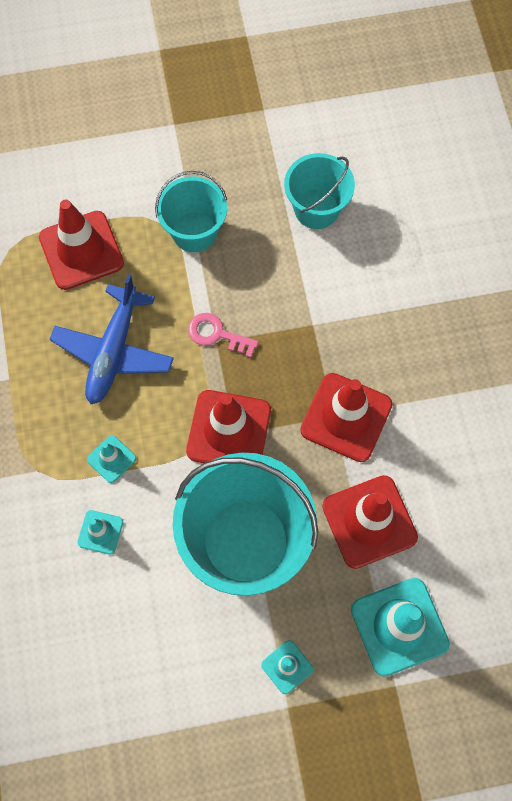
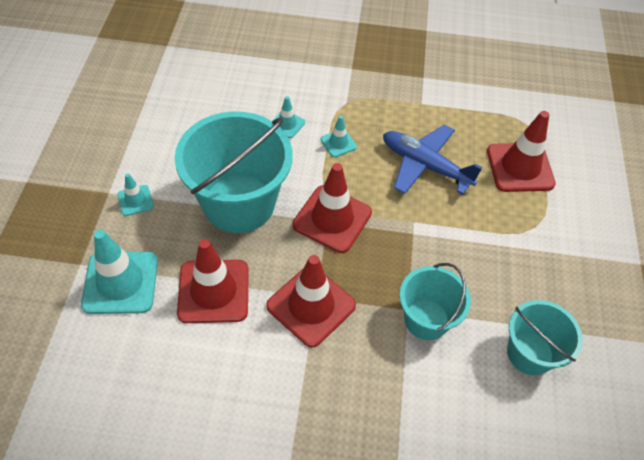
camera: 105 degrees right, 15 degrees down
(194, 232) = (523, 247): turquoise bucket -> turquoise bucket (426, 319)
(217, 334) = (419, 235): pink key -> none

